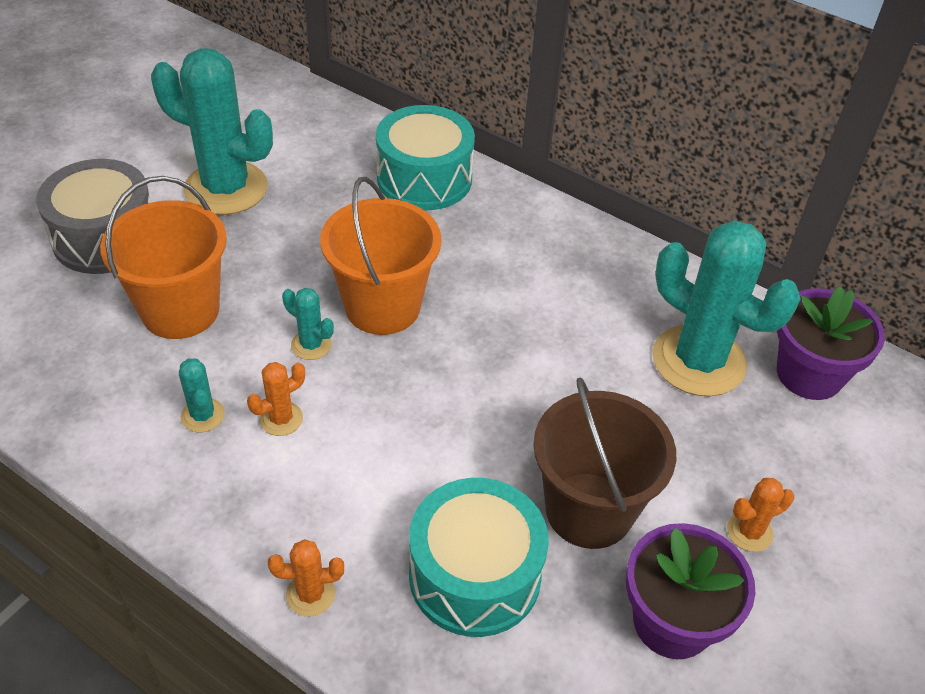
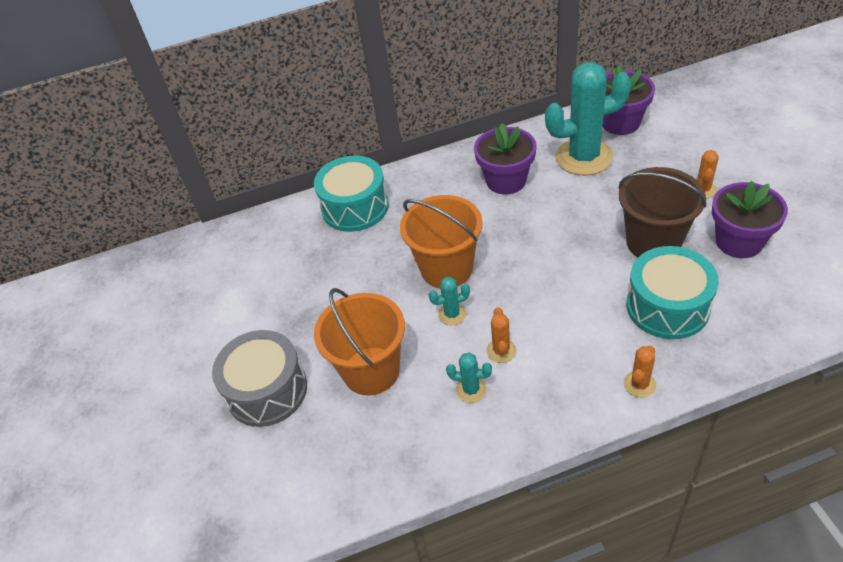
camera: 45 degrees left, 0 degrees up
(226, 188) = (277, 307): turquoise cactus -> none
(582, 297) = (506, 180): none -> purple flower pot

